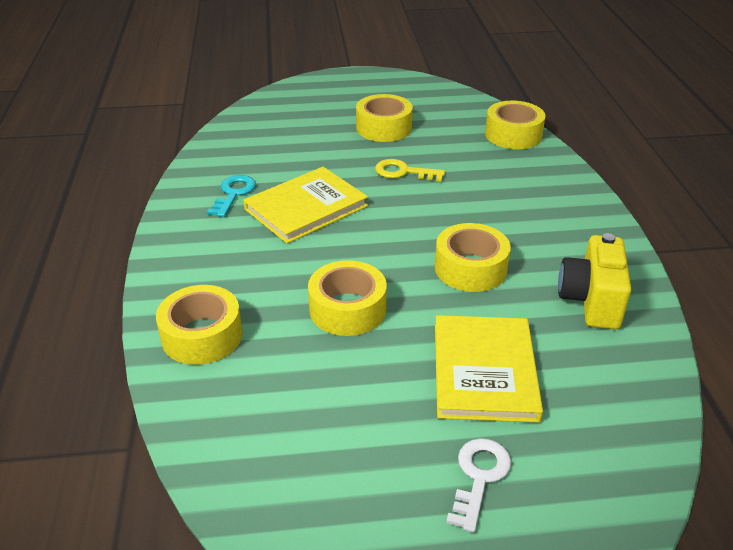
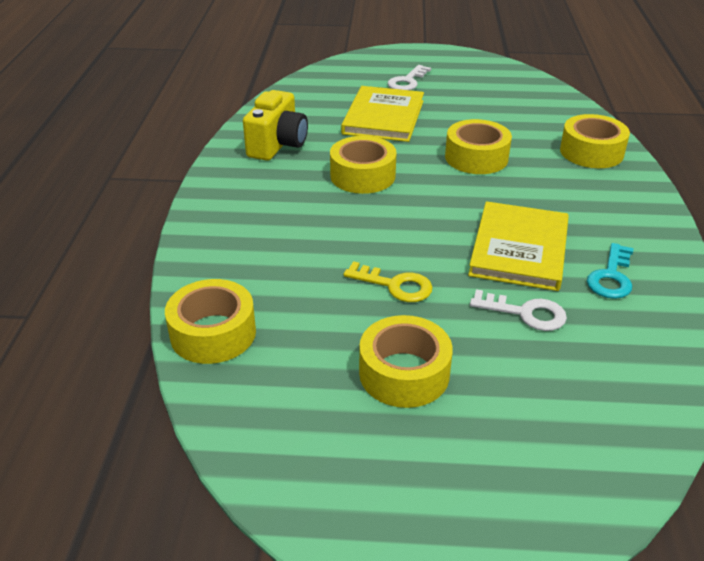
camera: 170 degrees left, 0 degrees up
(305, 164) = (525, 313): none -> white key
(306, 208) = (519, 249): yellow book -> yellow book turned 45 degrees counterclockwise

